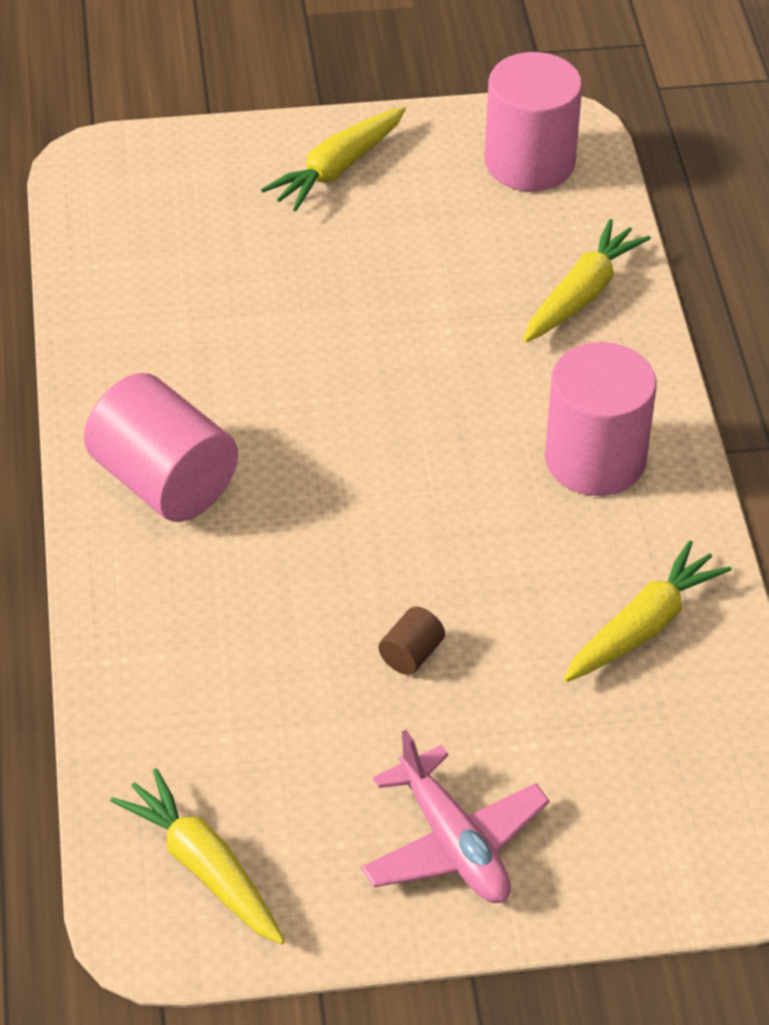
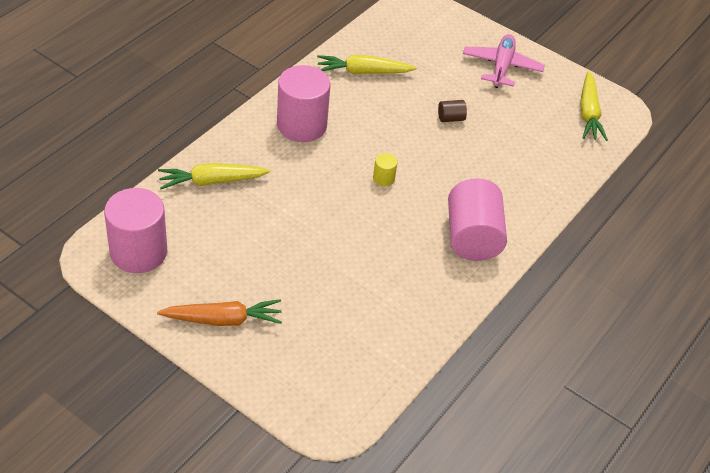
camera: 140 degrees left, 0 degrees up
(337, 169) = (223, 320): yellow carrot -> orange carrot
(382, 471) = (383, 178): none -> yellow cylinder

